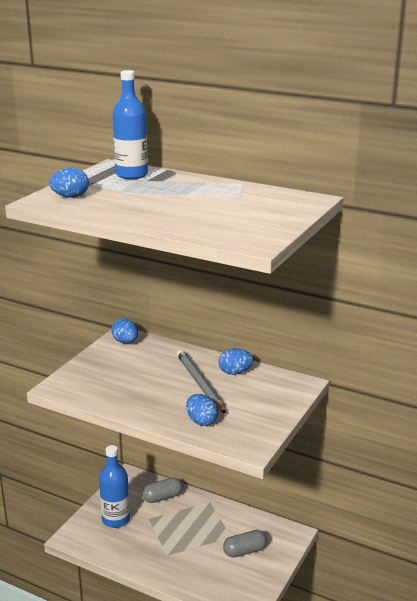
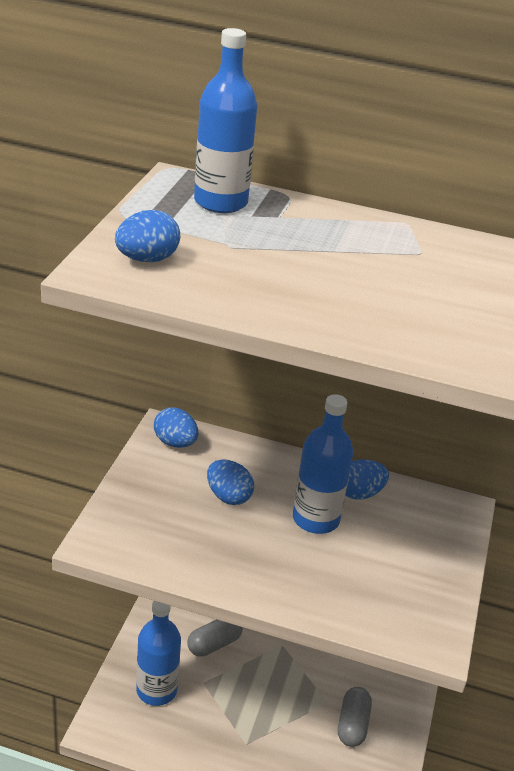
camera: 15 degrees left, 10 degrees up
(199, 383) = (316, 519): grey pencil -> blue bottle
(201, 421) = (345, 595): blue egg -> blue egg (228, 496)
(244, 551) = (352, 725): grey capsule -> grey capsule turned 45 degrees counterclockwise

